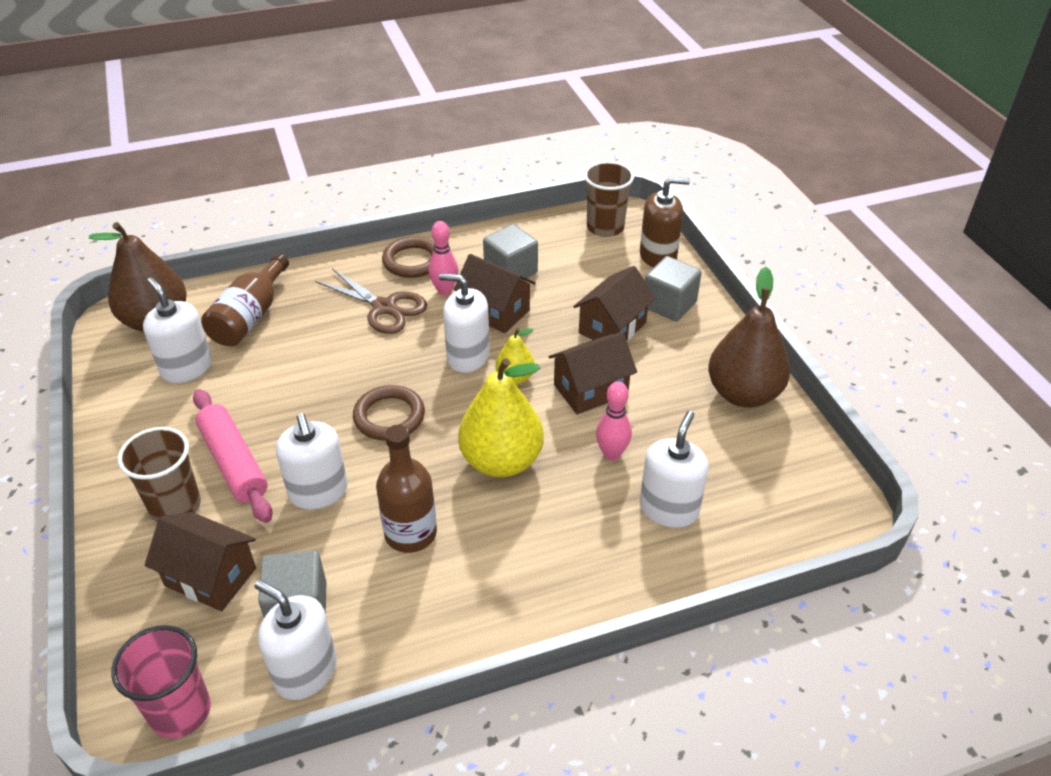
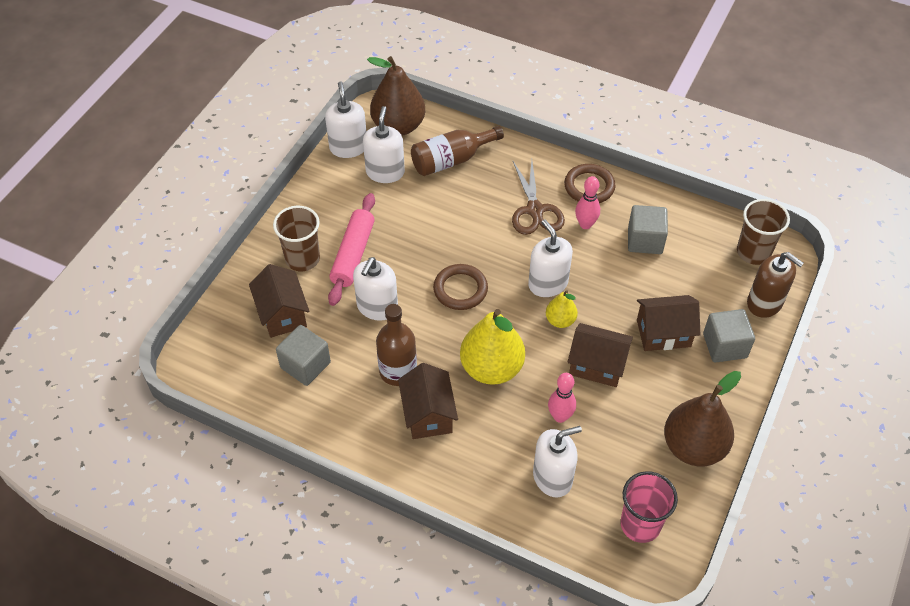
camera: 45 degrees right, 10 degrees up
(180, 711) = (209, 374): pink cup -> pink cup (640, 524)
(305, 671) = (277, 402): white soap dispenser -> white soap dispenser (348, 147)
(495, 311) = (600, 264): brown house -> brown house (428, 414)

